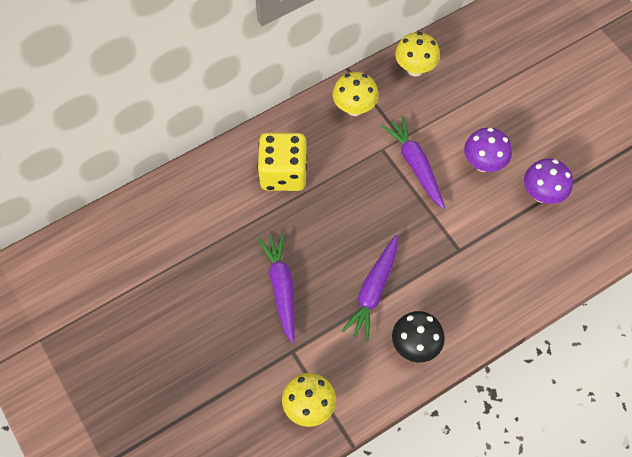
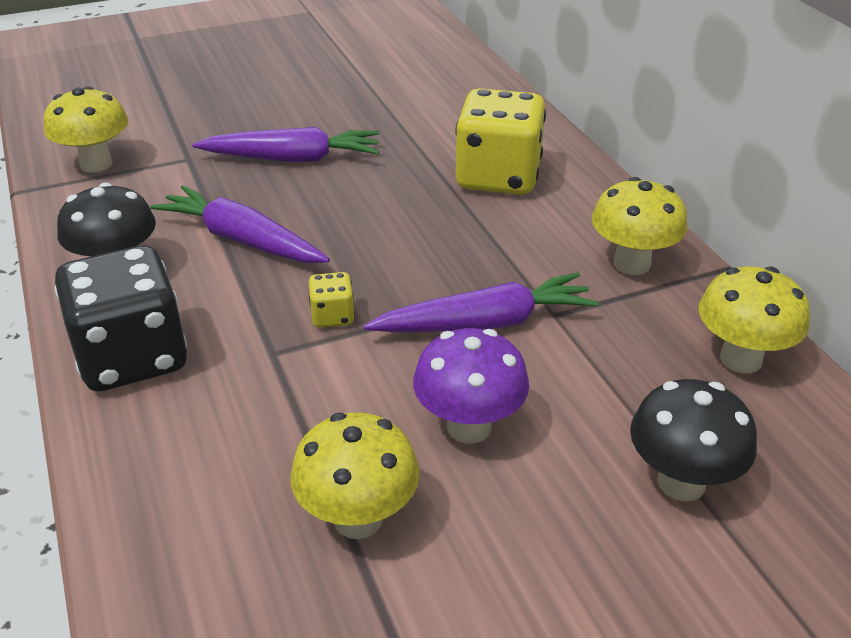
camera: 100 degrees right, 25 degrees down
(426, 230) = (332, 316): none -> yellow dice
(479, 310) = (132, 357): none -> black dice
(491, 91) = (681, 482): none -> black mushroom
(542, 194) = (358, 519): purple mushroom -> yellow mushroom

